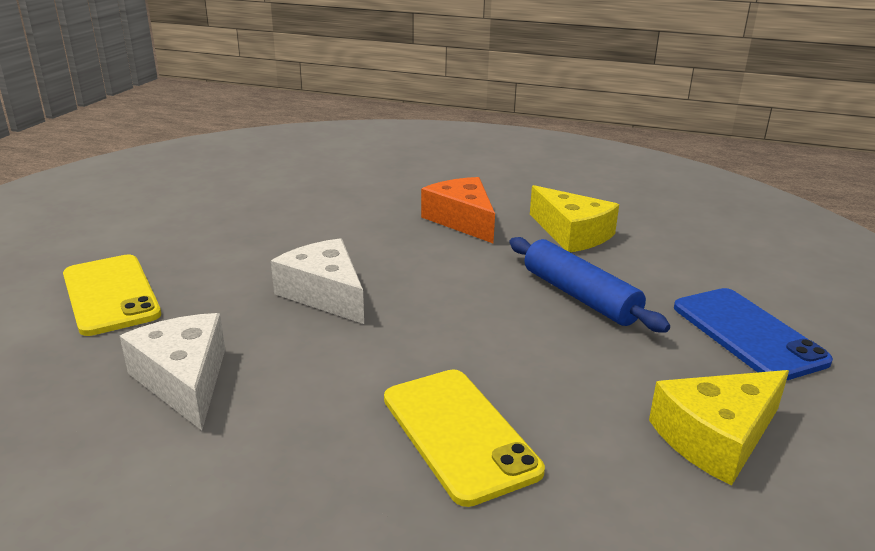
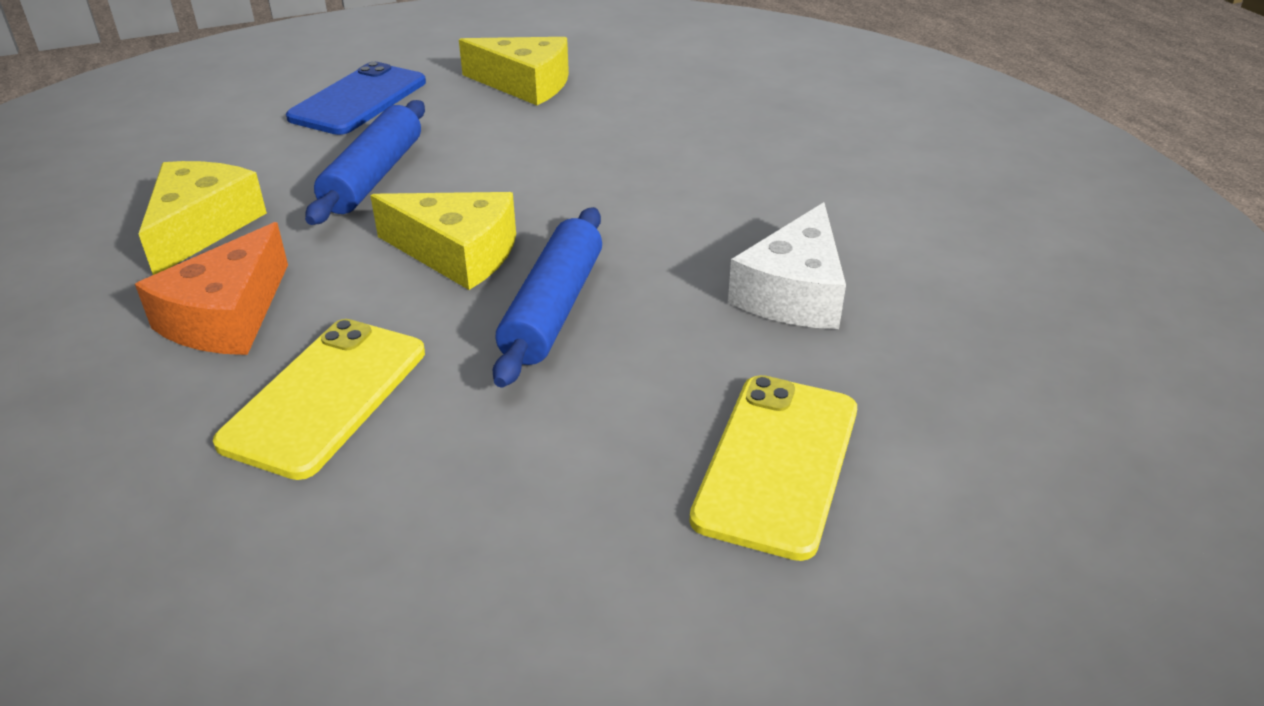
camera: 130 degrees left, 10 degrees up
(325, 294) = (553, 309): white cheese -> blue rolling pin
(430, 289) = (457, 253): none -> yellow cheese
(459, 434) = (653, 154): yellow phone -> yellow phone (325, 396)

